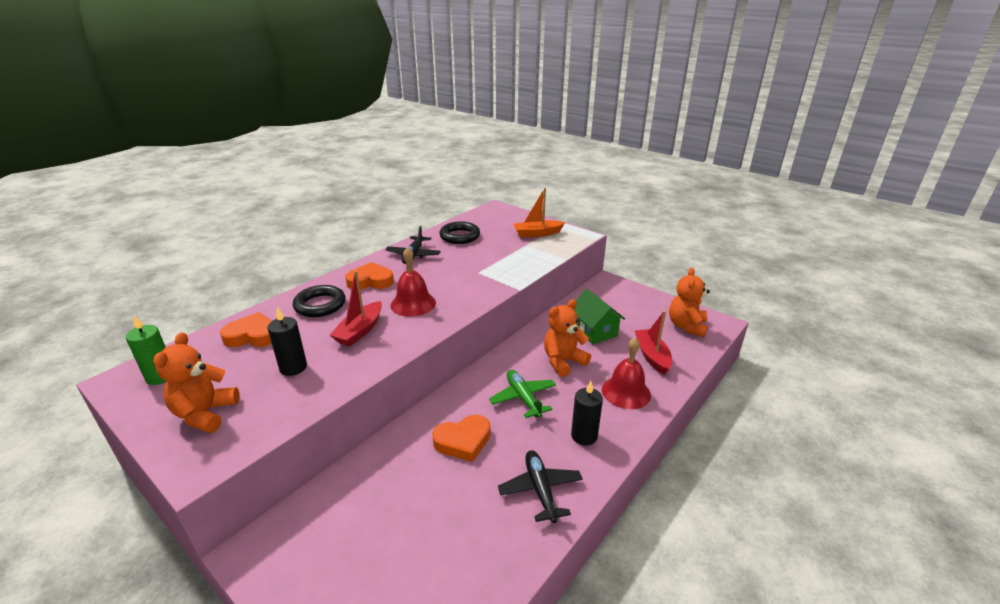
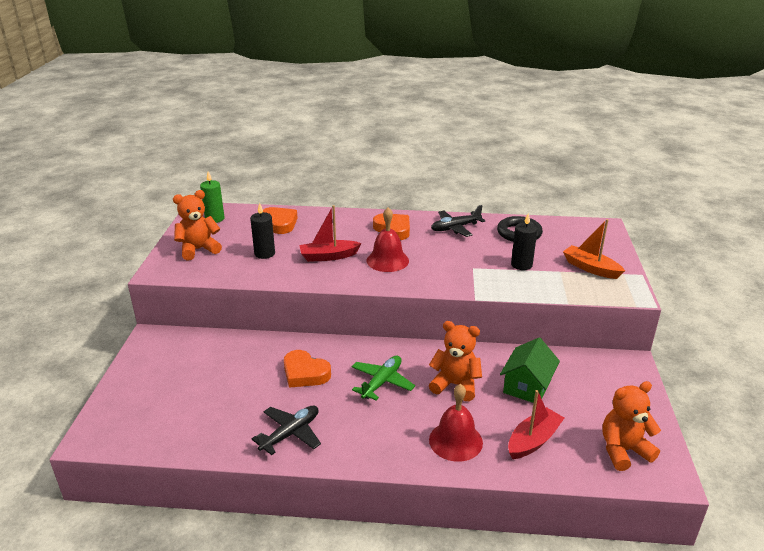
camera: 55 degrees right, 0 degrees up
(320, 305) = (339, 227): black ring -> none
(584, 436) = (370, 435): black candle -> black candle (521, 265)

